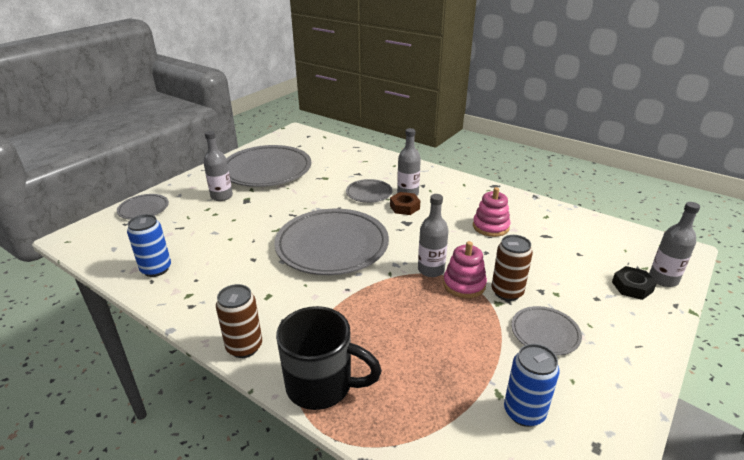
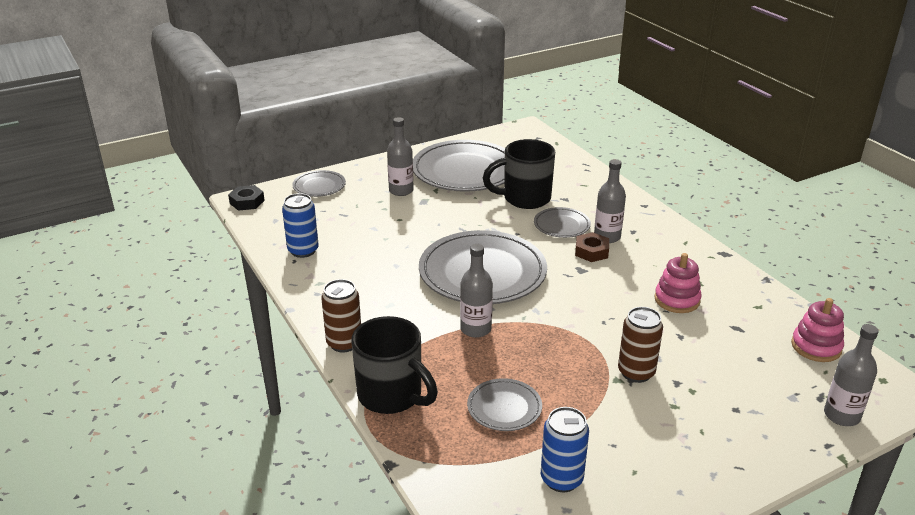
camera: 25 degrees right, 0 degrees up
(327, 180) = (525, 198): none -> black mug
(431, 270) = (570, 326): grey bottle -> grey bottle (475, 329)
(464, 284) = (594, 351): pink stacking toy -> pink stacking toy (816, 347)
(545, 333) = (644, 422): grey plate -> grey plate (504, 408)
(632, 287) = (792, 411): black nut -> black nut (247, 202)

